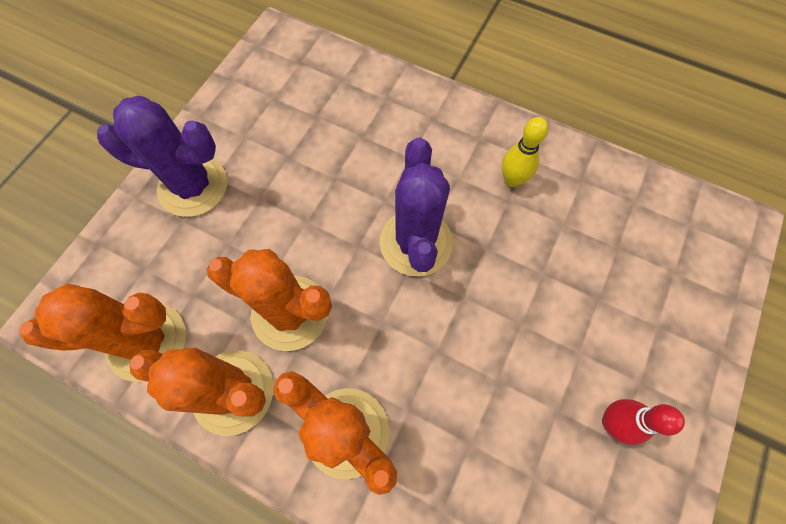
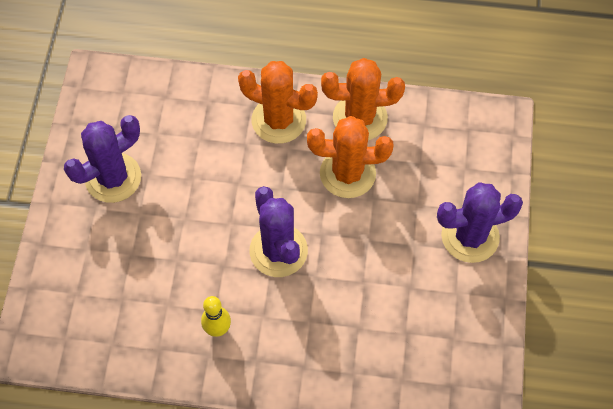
camera: 160 degrees right, 5 degrees down
(147, 341) = (432, 126): orange cactus -> none
(611, 422) = (113, 178): red bowling pin -> purple cactus

